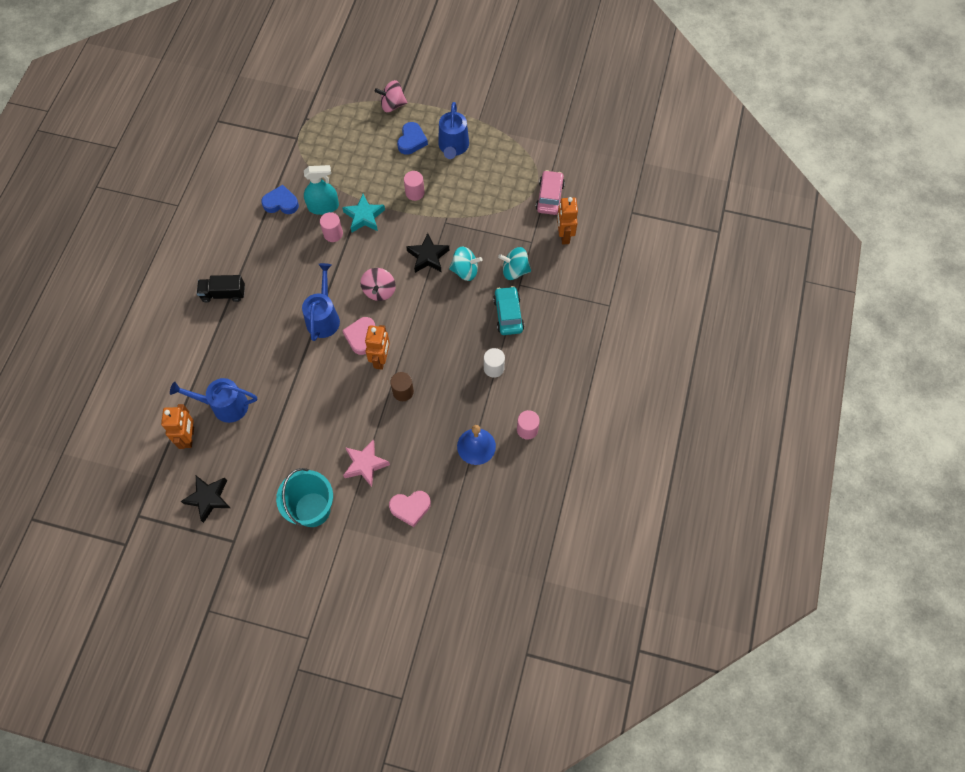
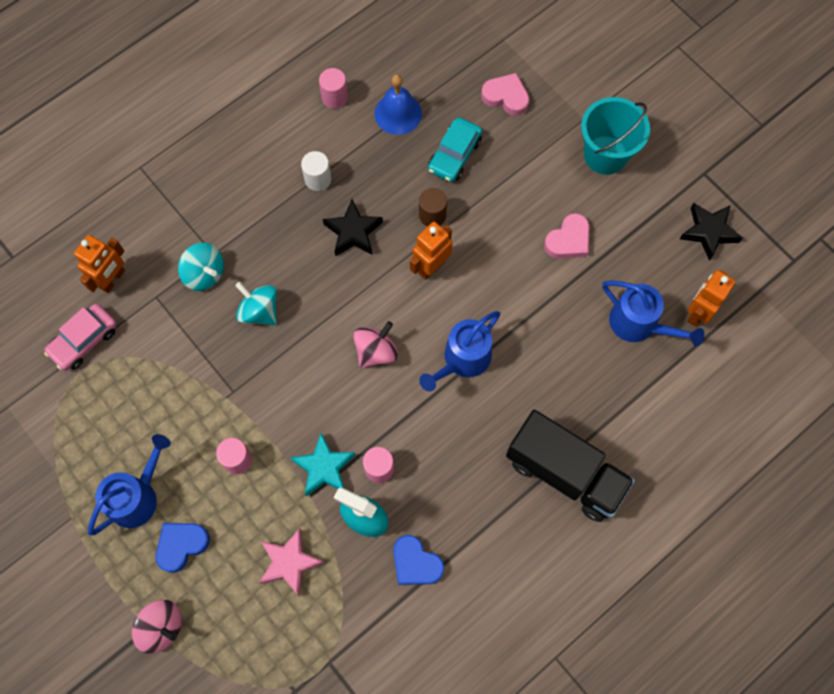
camera: 145 degrees left, 5 degrees up
(223, 294) = (565, 473): black truck -> black truck, size x1.81
(361, 337) = (435, 308): pink heart -> pink heart (568, 240)
(365, 464) = (523, 165): pink star -> pink star (289, 562)
(428, 256) = (287, 358): black star -> black star (353, 232)
(508, 314) = (254, 227): turquoise car -> turquoise car (454, 155)

